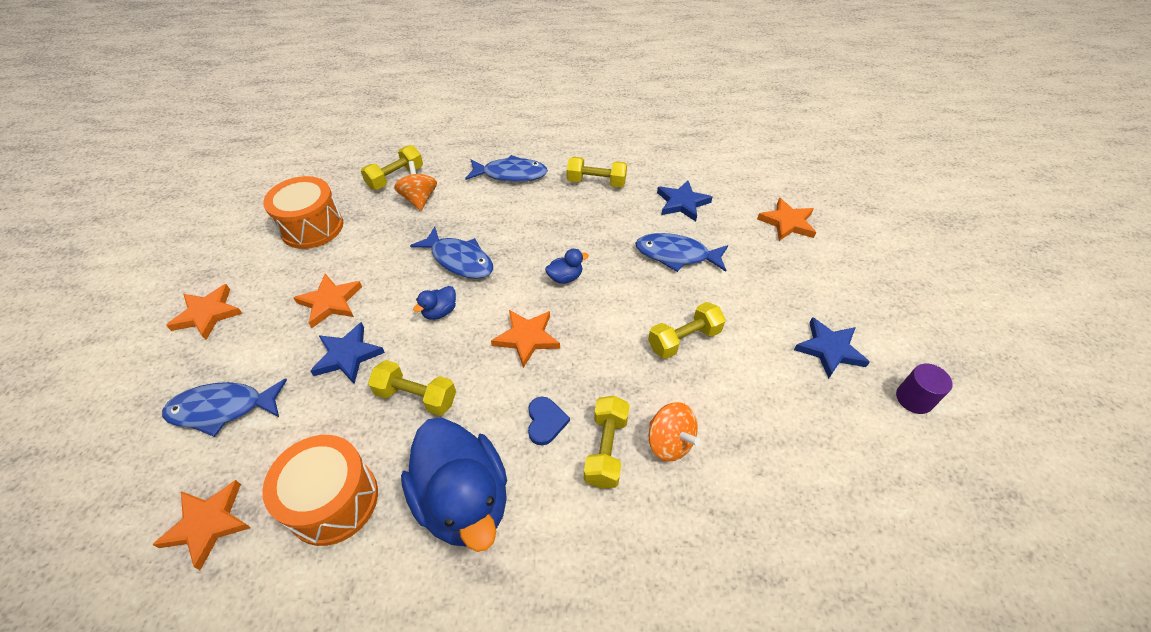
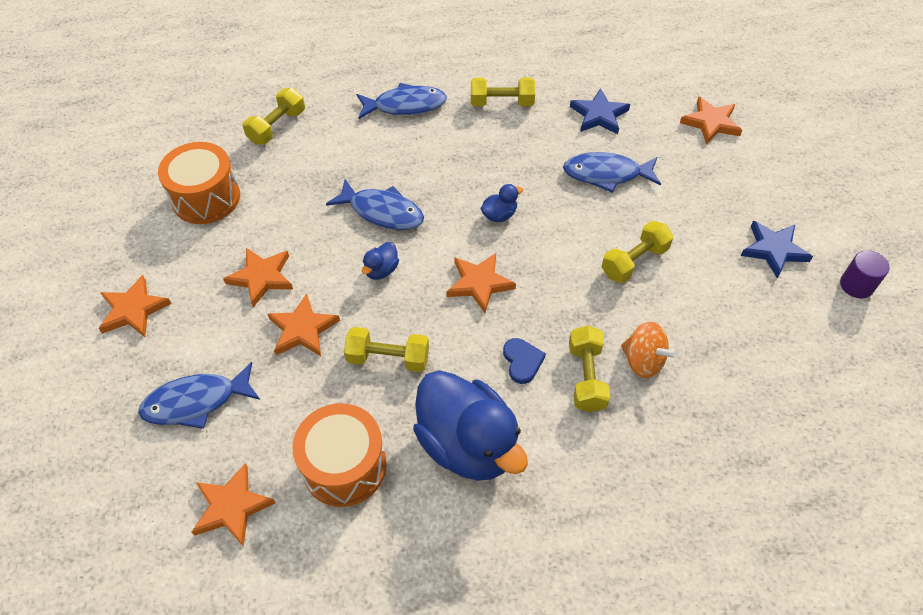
camera: 10 degrees left, 5 degrees up
(348, 355) = (303, 329): blue star -> orange star
(419, 199) = (314, 149): orange spinning top -> none

